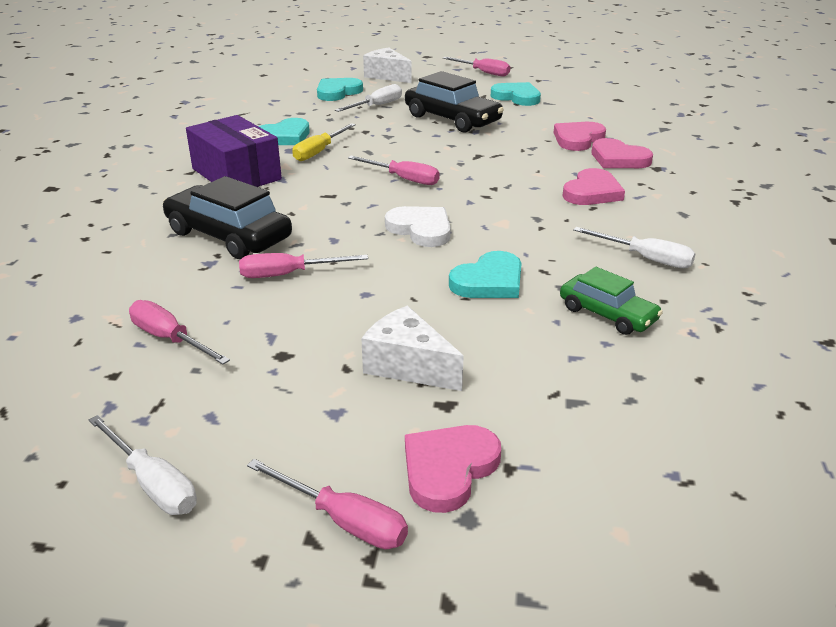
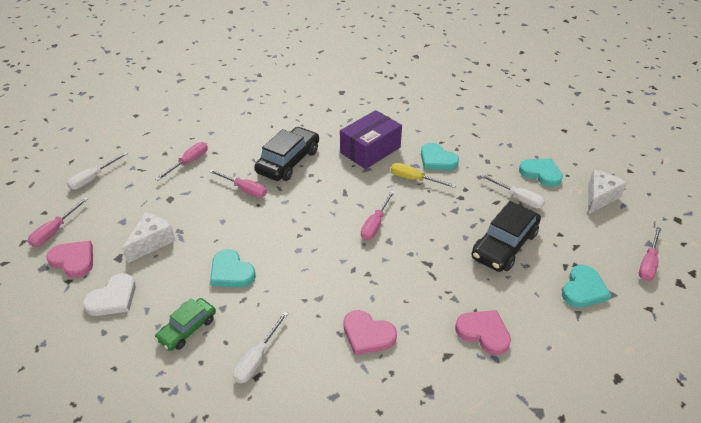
camera: 85 degrees right, 10 degrees up
(288, 274) = (244, 190): pink screwdriver -> pink screwdriver turned 135 degrees clockwise
(421, 229) = (298, 238): white heart -> white heart (113, 298)
(618, 159) = (443, 361): pink heart -> none

